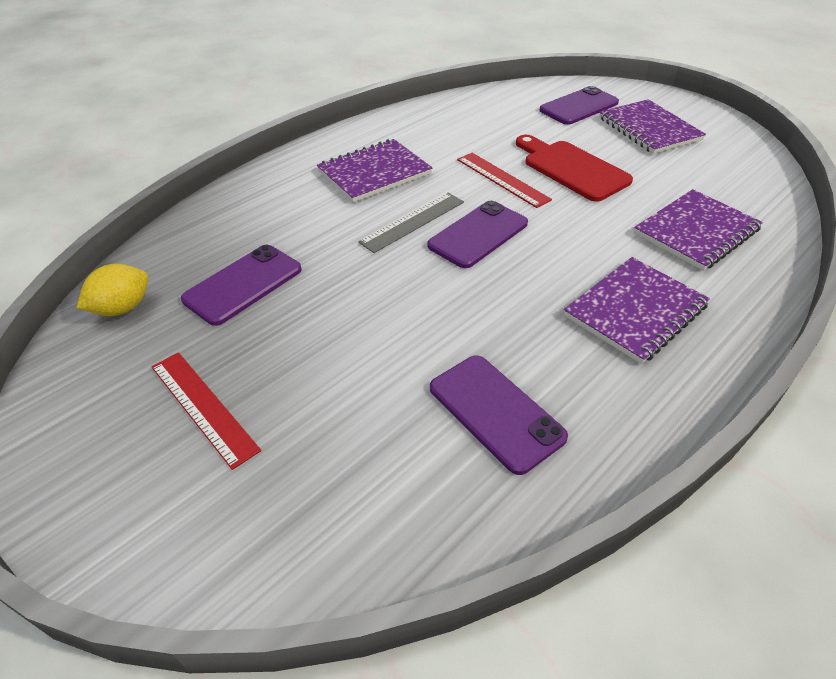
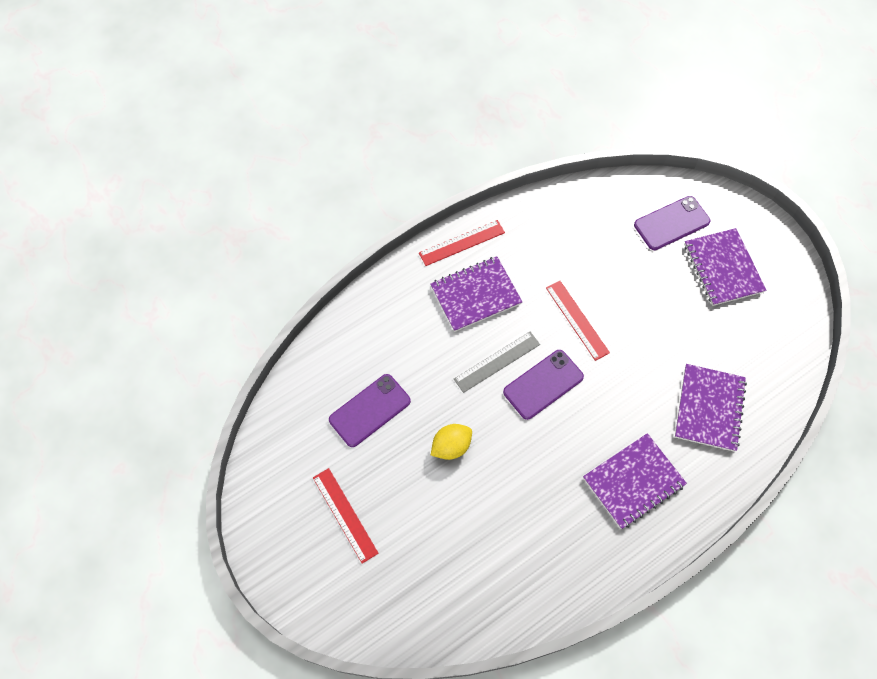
camera: 10 degrees right, 20 degrees up
(122, 308) = (290, 420): yellow lemon -> yellow lemon (451, 446)
(351, 138) = (462, 243): none -> red ruler
(495, 412) = (519, 550): purple phone -> none
(572, 168) = (638, 314): red cutting board -> none
(696, 232) = (709, 408): purple notebook -> purple notebook turned 45 degrees counterclockwise

